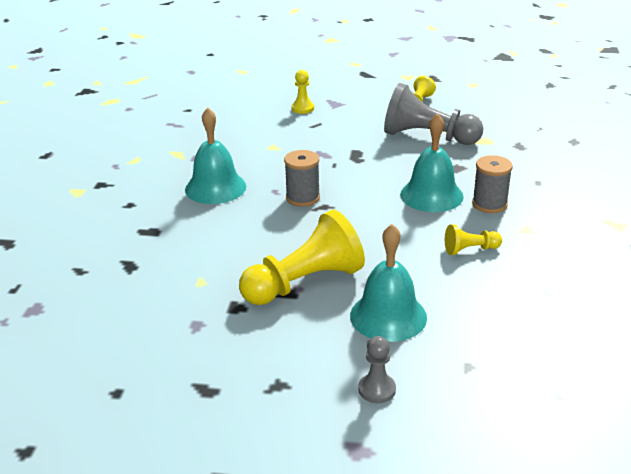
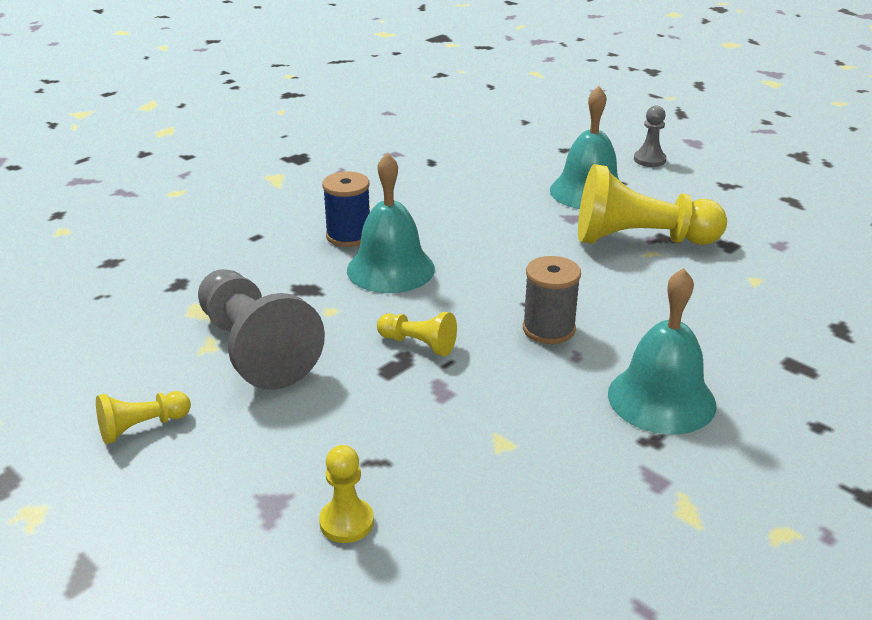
camera: 145 degrees left, 0 degrees up
(470, 250) = (441, 208): yellow pawn -> yellow pawn (418, 344)
(489, 204) = (348, 236): grey spool -> blue spool

